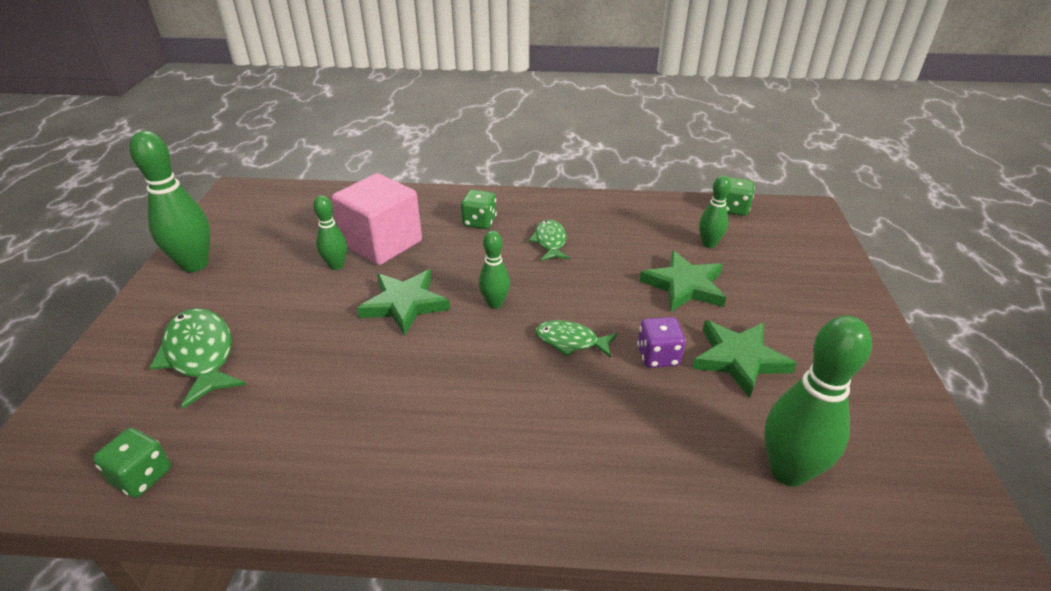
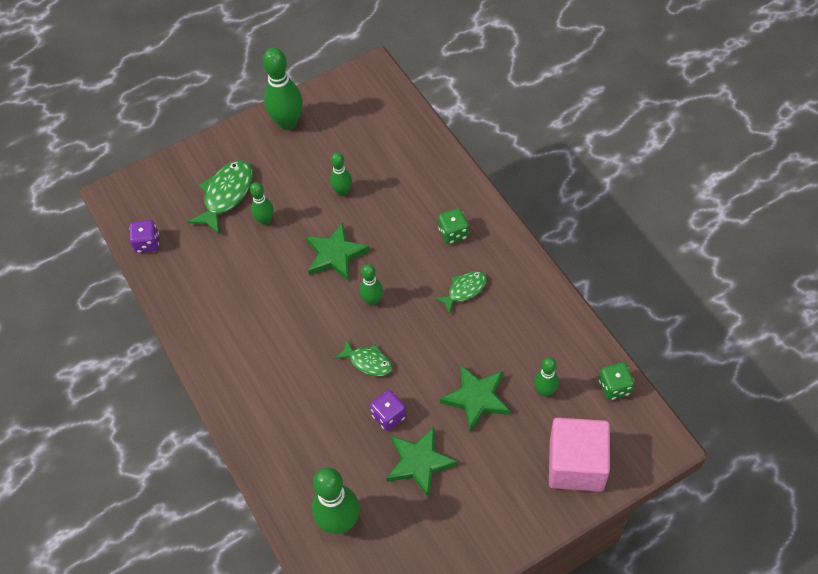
camera: 60 degrees right, 20 degrees up
(142, 476) = (147, 243): green dice -> purple dice
(285, 338) = (265, 220): none -> green bowling pin
(382, 243) = (384, 197): pink cube -> pink cube (576, 465)
(570, 341) = (368, 362): green fish -> green fish turned 135 degrees clockwise

